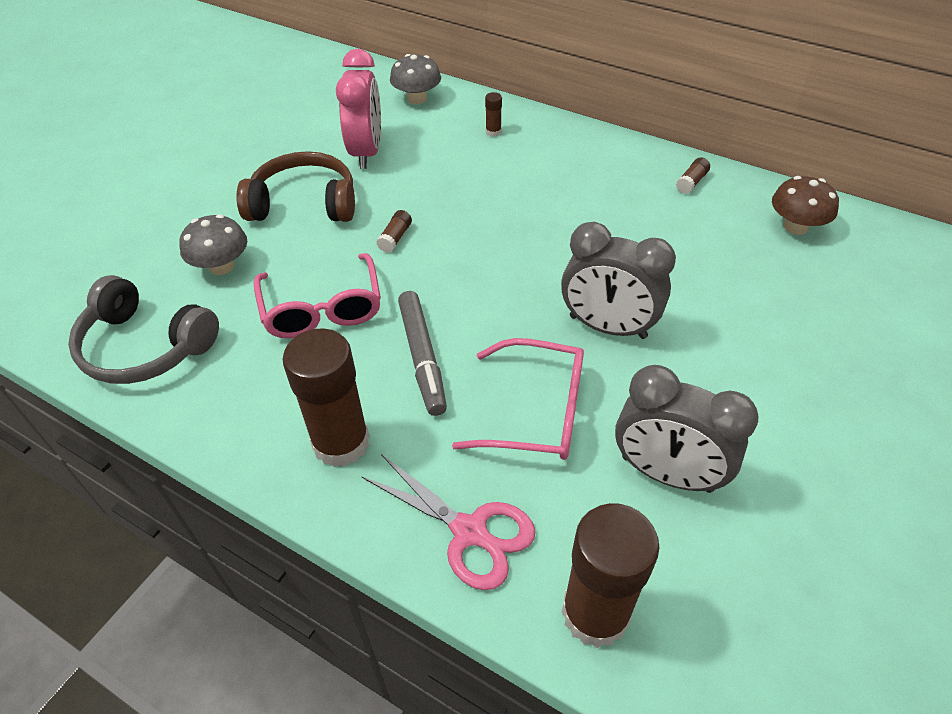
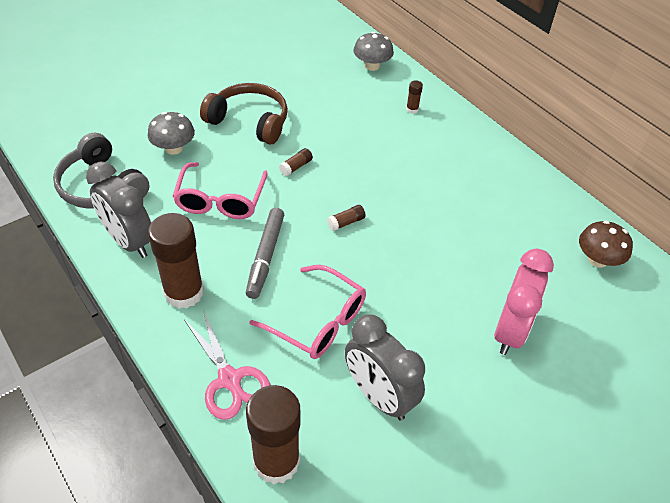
camera: 20 degrees right, 0 degrees up
(366, 152) = (312, 97): pink clock -> pink clock (510, 331)
(607, 327) = (403, 282): grey clock -> grey clock (129, 241)
(691, 182) = (538, 197): brown glue stick -> brown glue stick (346, 222)

